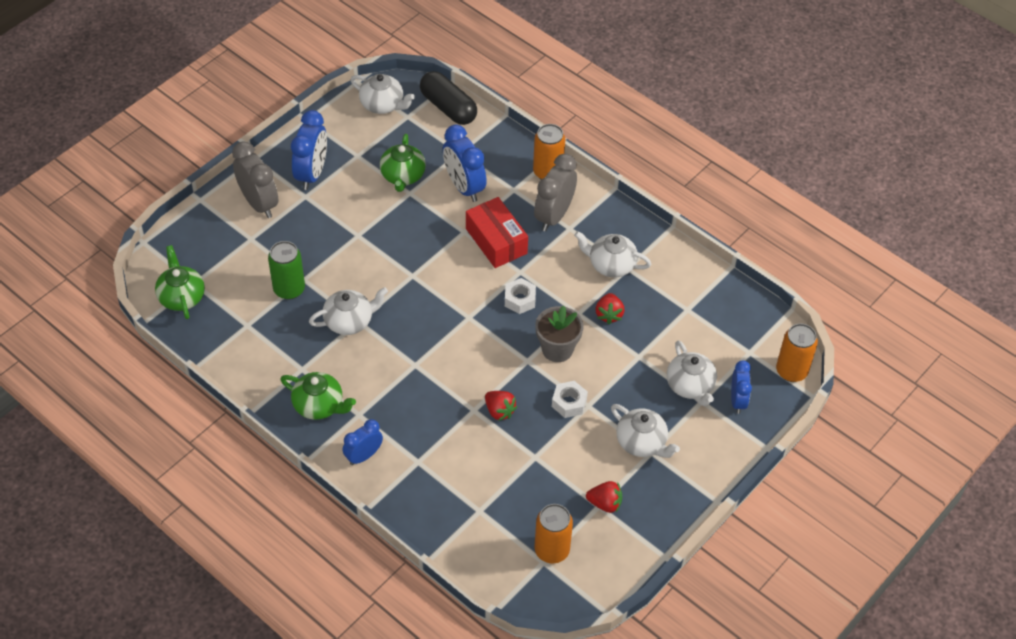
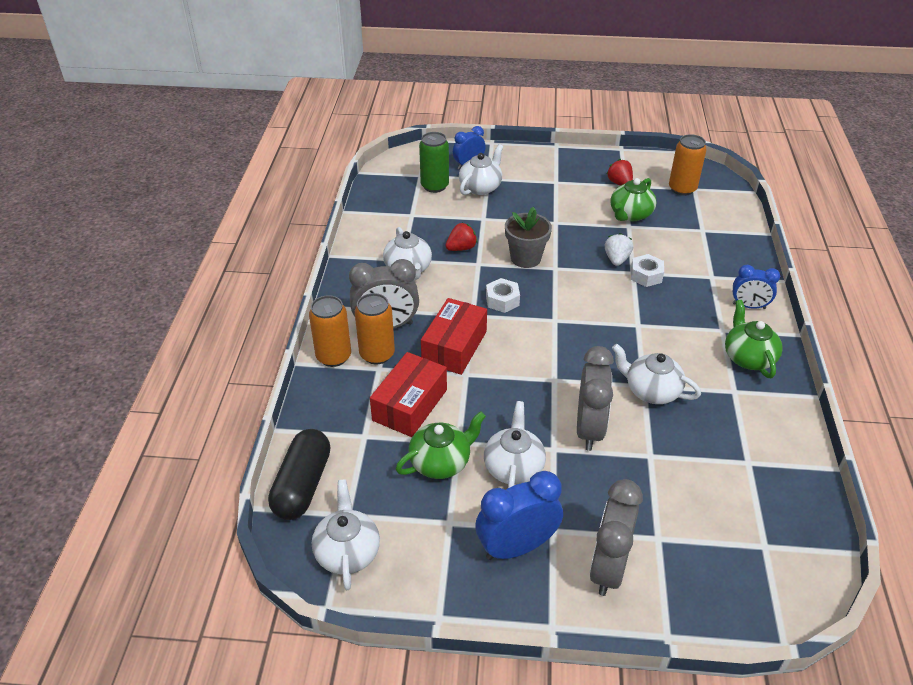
camera: 125 degrees left, 10 degrees down
(181, 296) = (792, 544): green teapot -> green teapot (630, 214)
(289, 289) = (674, 458): green can -> green can (434, 186)
(354, 263) = (589, 429): none -> grey clock
(464, 187) = (410, 405): blue clock -> red box
(499, 411) = (616, 259): red strawberry -> white strawberry
(569, 403) = (565, 231): white nut -> white nut (646, 275)
(642, 442) = (553, 188): white teapot -> white teapot (513, 467)
(791, 371) = (416, 154): orange can -> orange can (377, 354)

